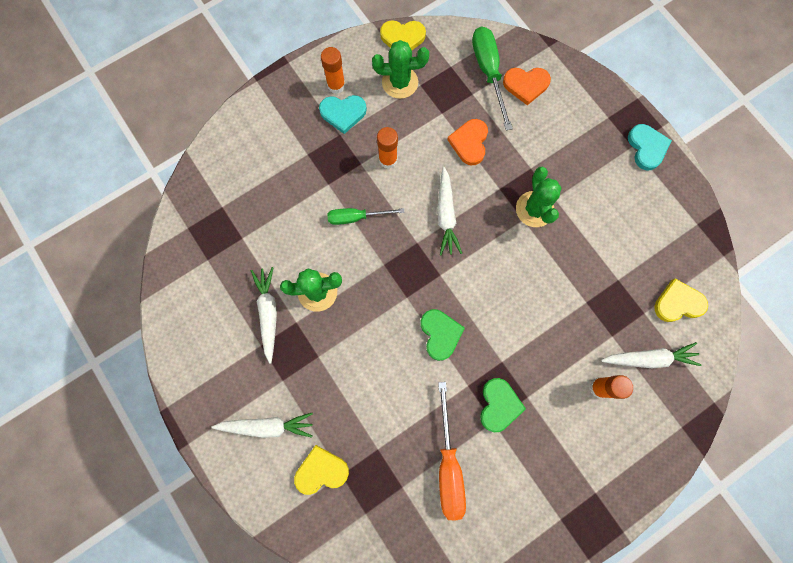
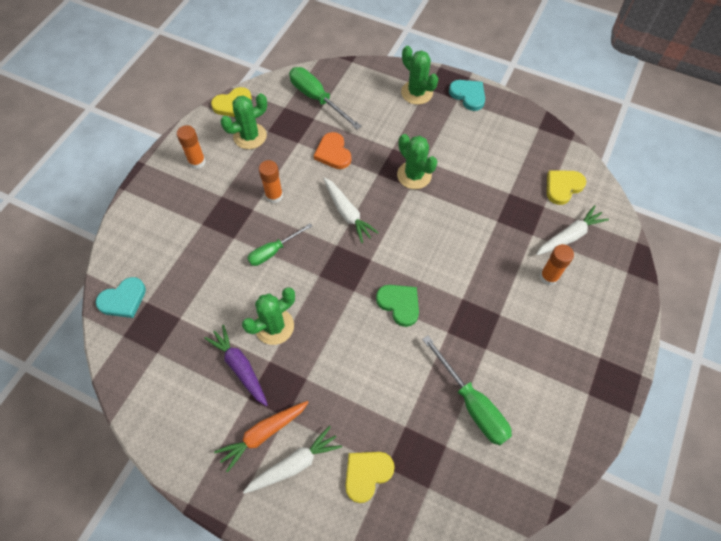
camera: 30 degrees left, 15 degrees down
(256, 385) = (263, 434): none -> orange carrot
(268, 313) = (240, 367): white carrot -> purple carrot
(343, 113) = (215, 179): turquoise heart -> turquoise heart (123, 300)
(448, 465) = (472, 404): orange screwdriver -> green screwdriver
(499, 405) = (482, 333): green heart -> none
(526, 85) = (351, 94): orange heart -> none
(594, 117) = (417, 92): none -> green cactus

